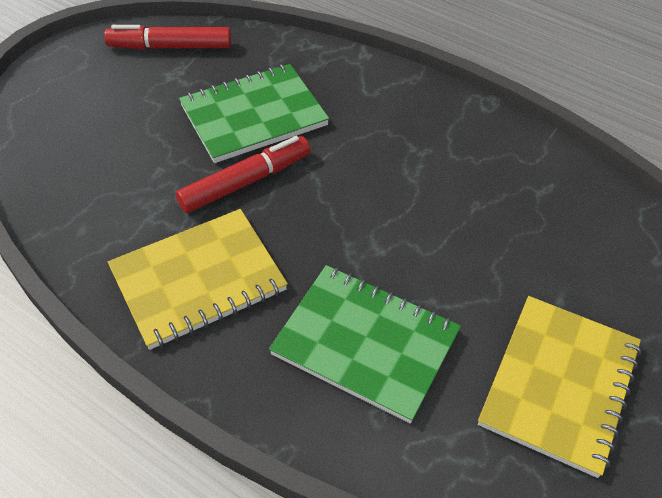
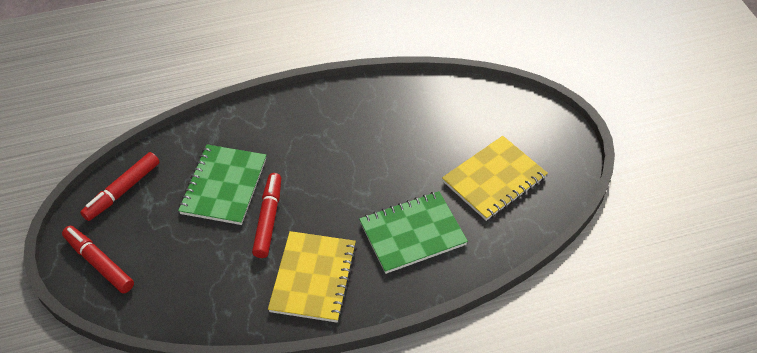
camera: 50 degrees left, 0 degrees up
(64, 87) = (99, 263): none -> red marker
(559, 385) = (494, 180): yellow notebook -> yellow notebook turned 75 degrees clockwise

